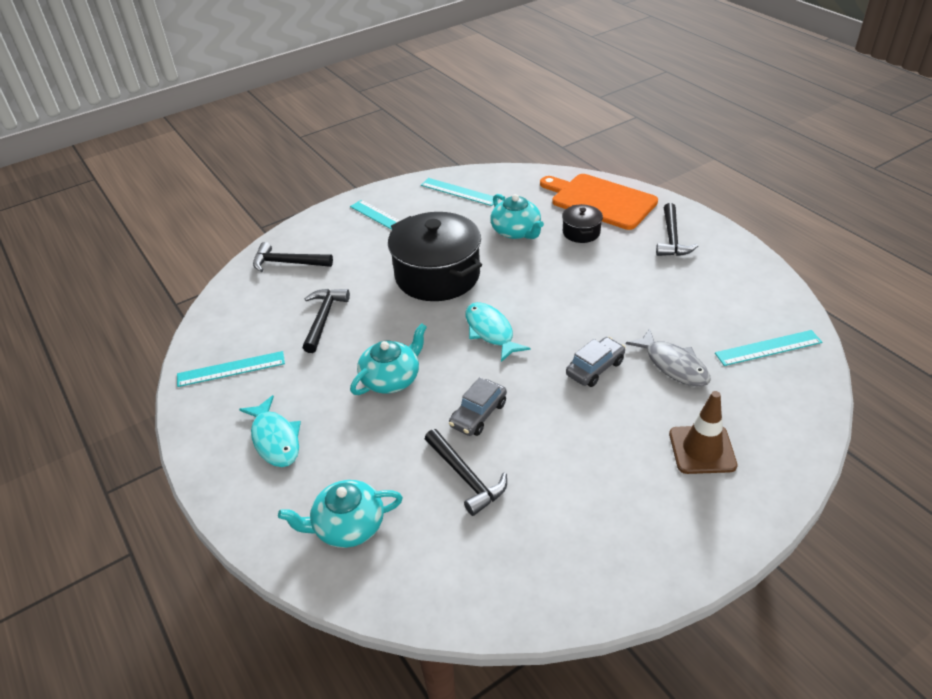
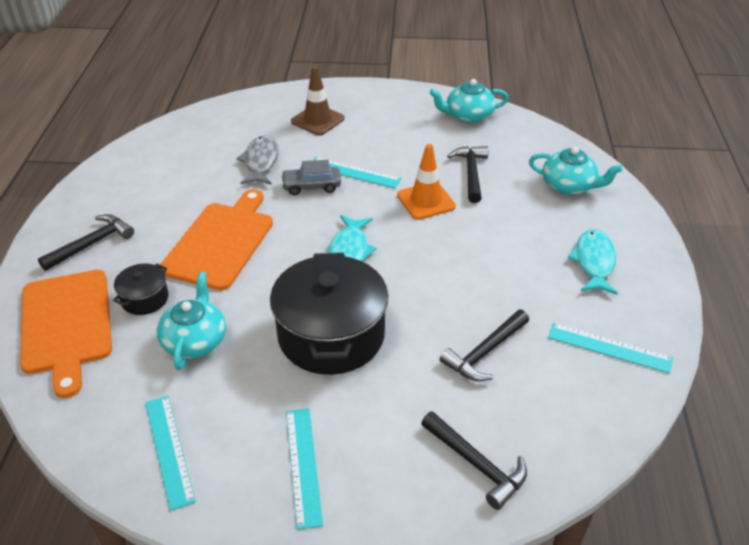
camera: 145 degrees left, 0 degrees up
(391, 378) = (466, 259): turquoise teapot -> turquoise teapot (468, 116)
(478, 414) = (426, 201): grey car -> orange traffic cone
(592, 286) = (221, 242): none -> orange cutting board
(768, 348) = (189, 140): turquoise ruler -> turquoise ruler (354, 172)

